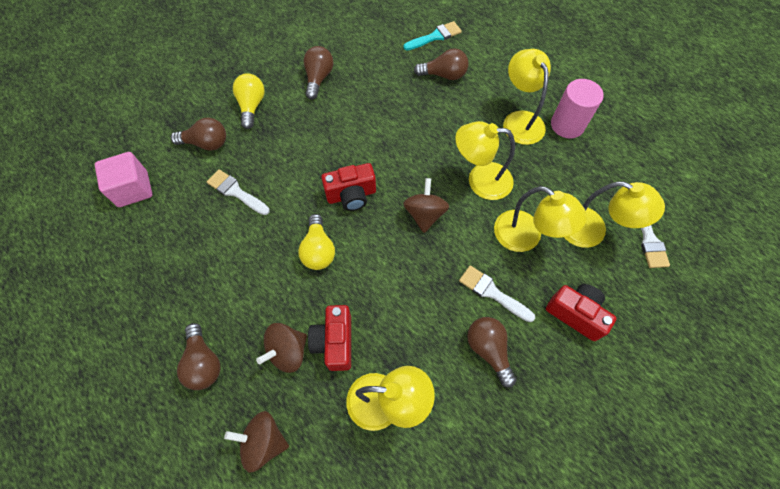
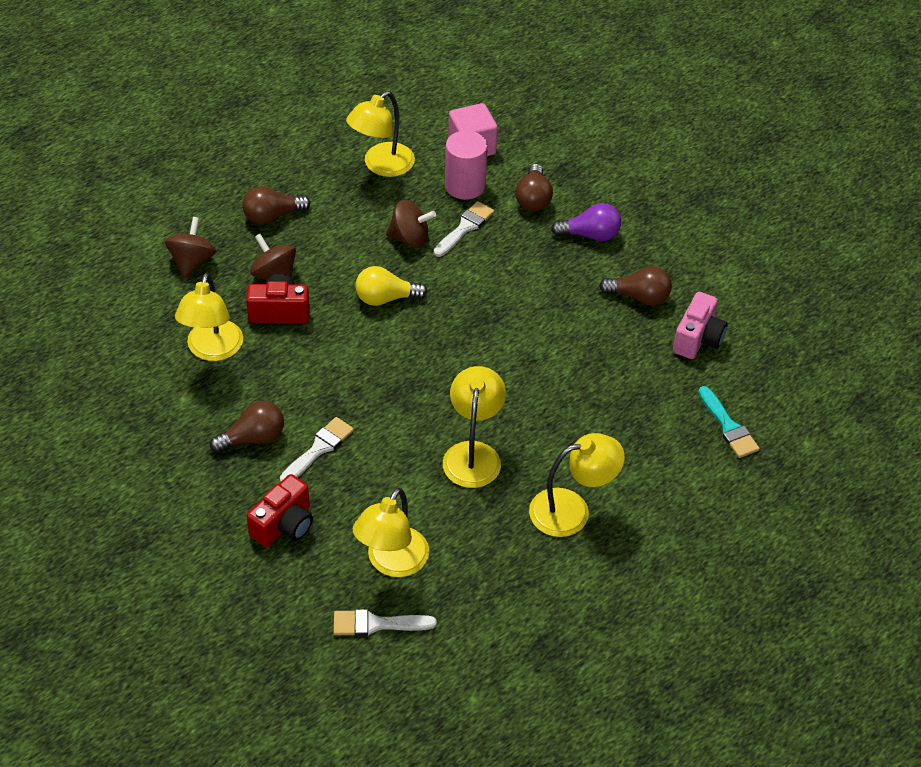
camera: 90 degrees right, 15 degrees down
(252, 106) = (590, 235): yellow light bulb -> purple light bulb
(351, 195) = (456, 327): red camera -> none
(358, 48) = (698, 339): none -> pink camera
(424, 214) = (426, 394): brown spinning top -> brown spinning top (410, 238)
(443, 75) = (652, 431): brown light bulb -> none
(526, 237) = (388, 491): yellow lamp -> yellow lamp (381, 166)
(567, 125) = (563, 565): pink cylinder -> pink cylinder (465, 186)

